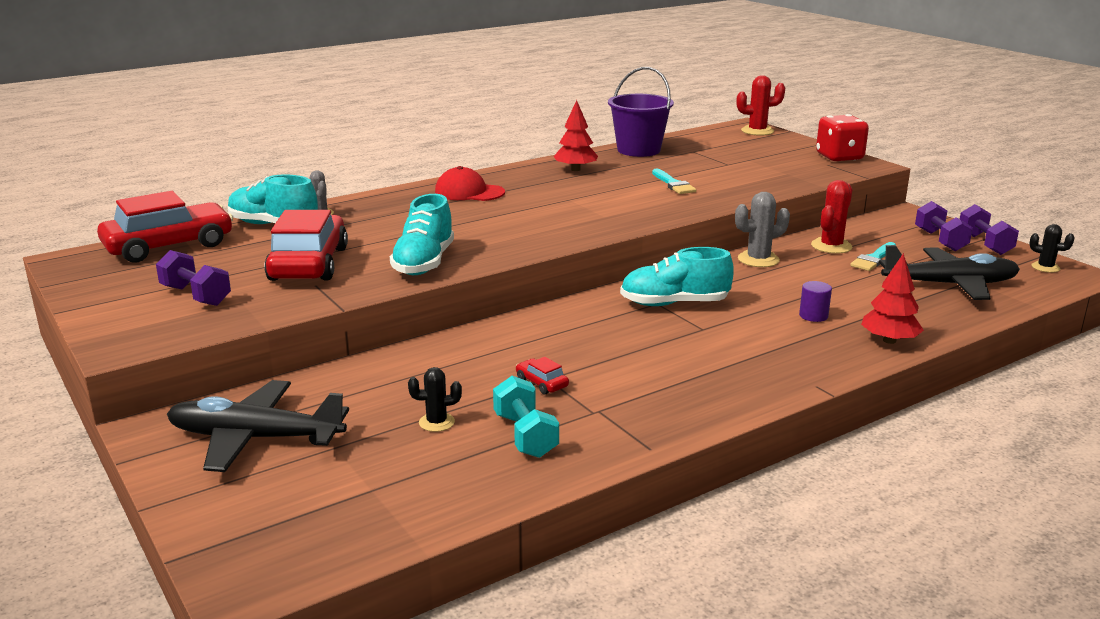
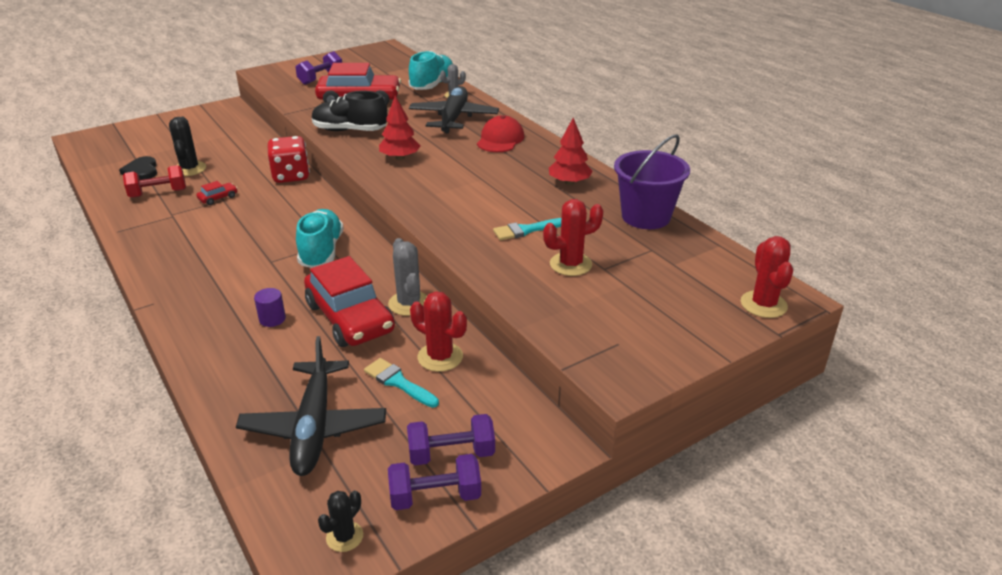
camera: 90 degrees right, 10 degrees up
(169, 246) = (400, 64): red car -> red car (350, 318)
(256, 438) = (202, 128): black plane -> black plane (453, 118)
(424, 263) = (350, 130): turquoise shoe -> black shoe
(435, 469) = (141, 171): none -> black heart
(436, 422) = (189, 169): black cactus -> black cactus, size x1.58
(525, 435) = (158, 193): turquoise dumbbell -> red dumbbell
(726, 172) = (570, 264): none -> red cactus
(839, 157) = (652, 359): red dice -> red dice (291, 176)
(889, 340) = (206, 354): red tree -> red tree (400, 158)

